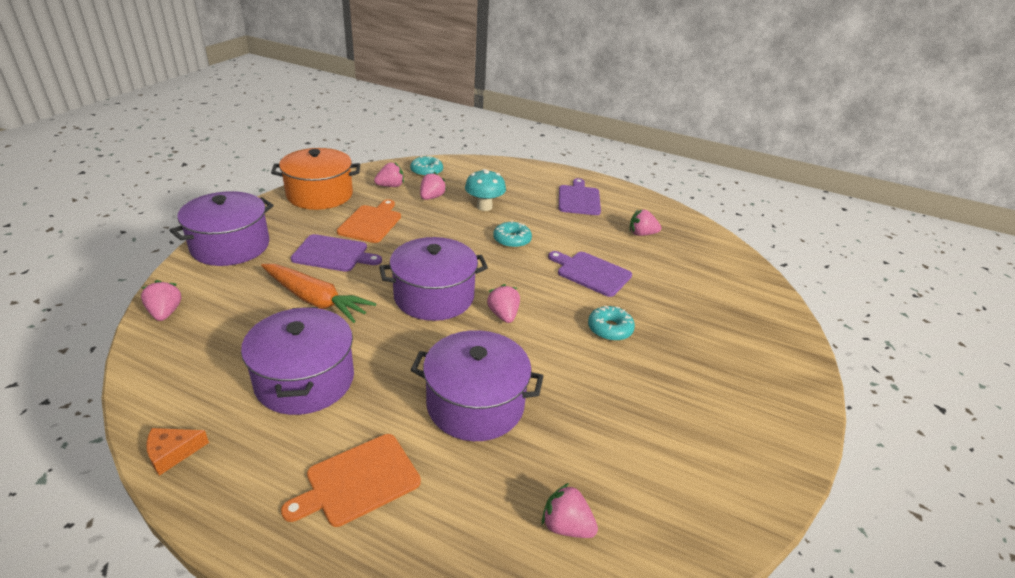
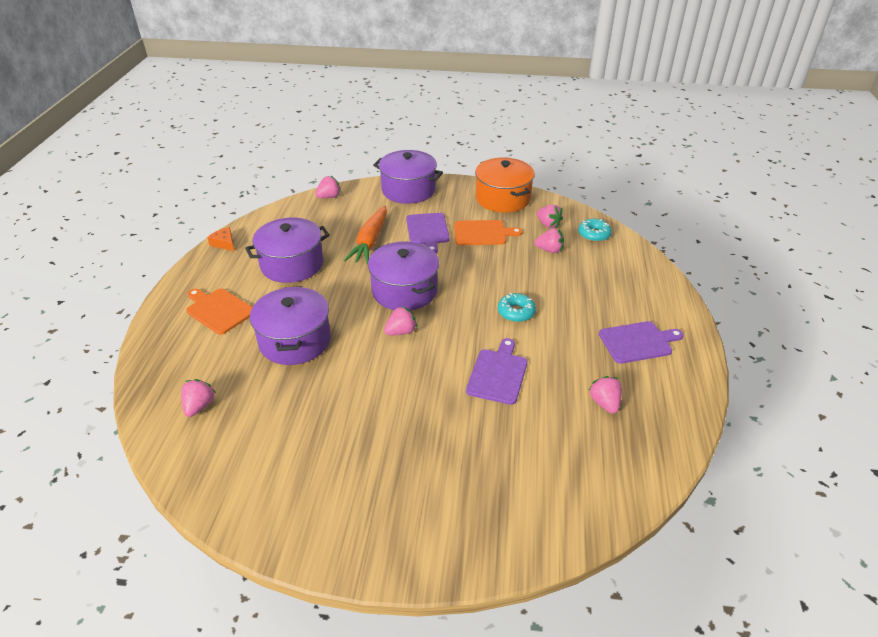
camera: 75 degrees right, 5 degrees up
(484, 207) = (561, 283): turquoise mushroom -> none
(610, 329) = (416, 399): turquoise donut -> none

